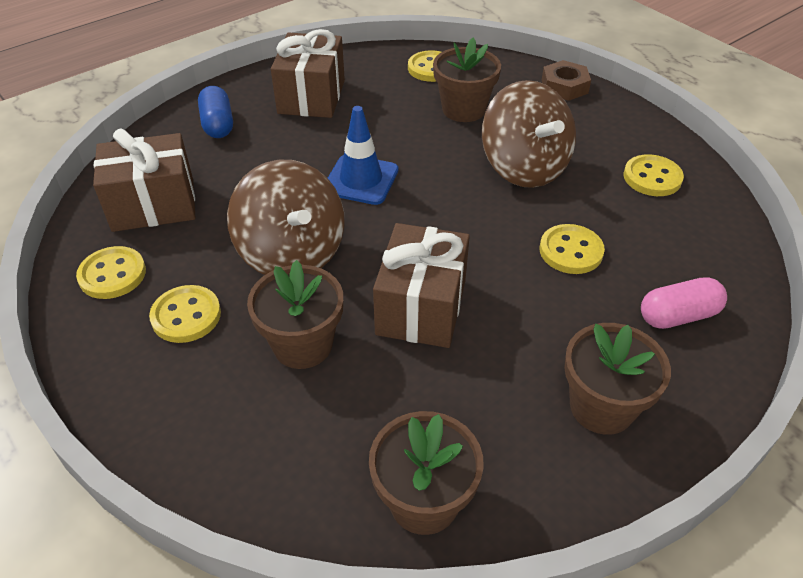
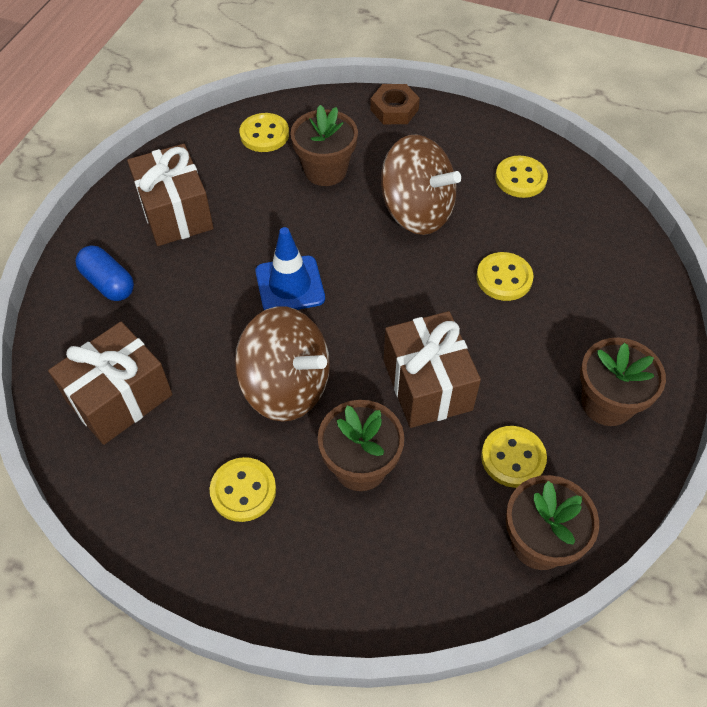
camera: 30 degrees left, 10 degrees up
(112, 274) = (143, 486): yellow button -> yellow button (513, 458)
(678, 316) = (612, 300): pink capsule -> none

